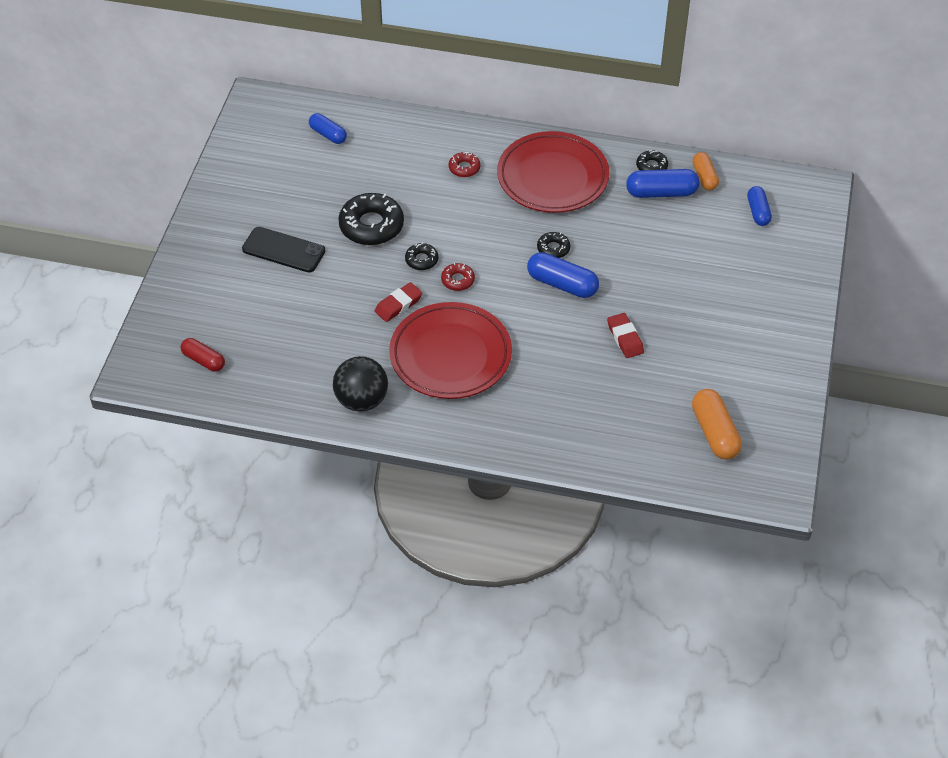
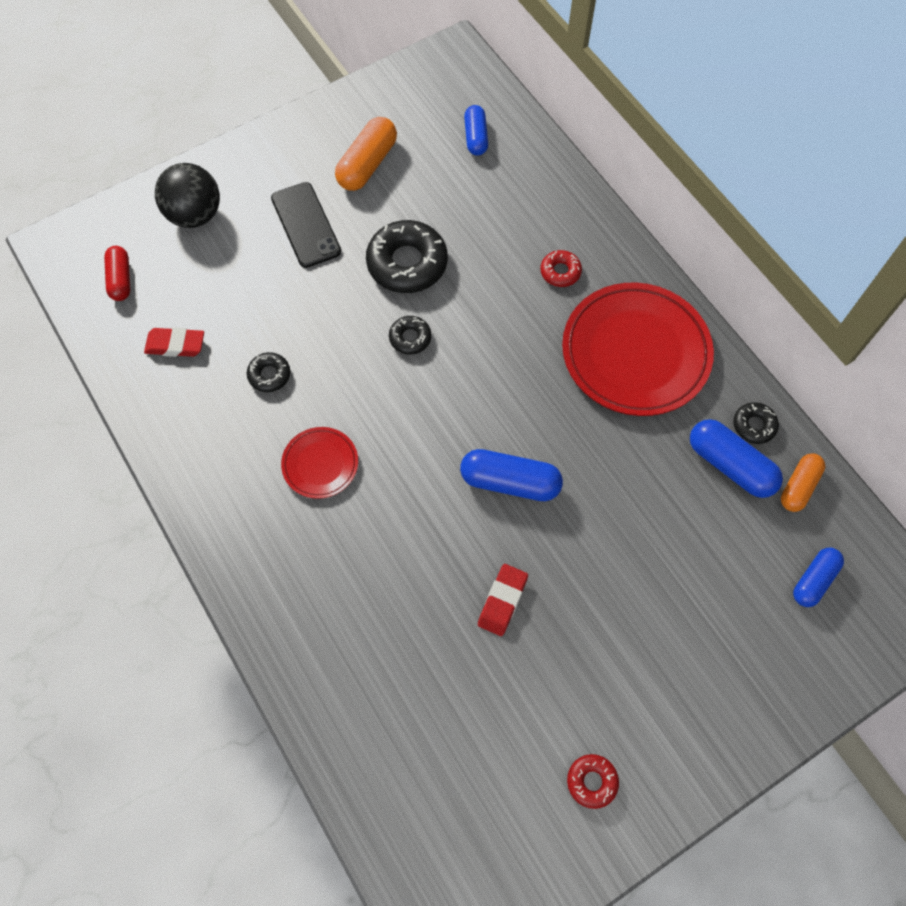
camera: 45 degrees right, 15 degrees up
(361, 400) = (194, 439): black ball -> black ball (195, 215)
(398, 305) = (336, 367): red eraser -> red eraser (175, 345)
(450, 355) = (320, 464): red plate -> red plate, size x0.49
(458, 280) = (418, 388): red donut -> red donut (592, 781)
(553, 248) = (546, 434): black donut -> black donut (269, 375)
(562, 284) = (510, 482): blue capsule -> blue capsule turned 60 degrees counterclockwise
(714, 432) = (467, 803): orange capsule -> orange capsule (367, 164)

